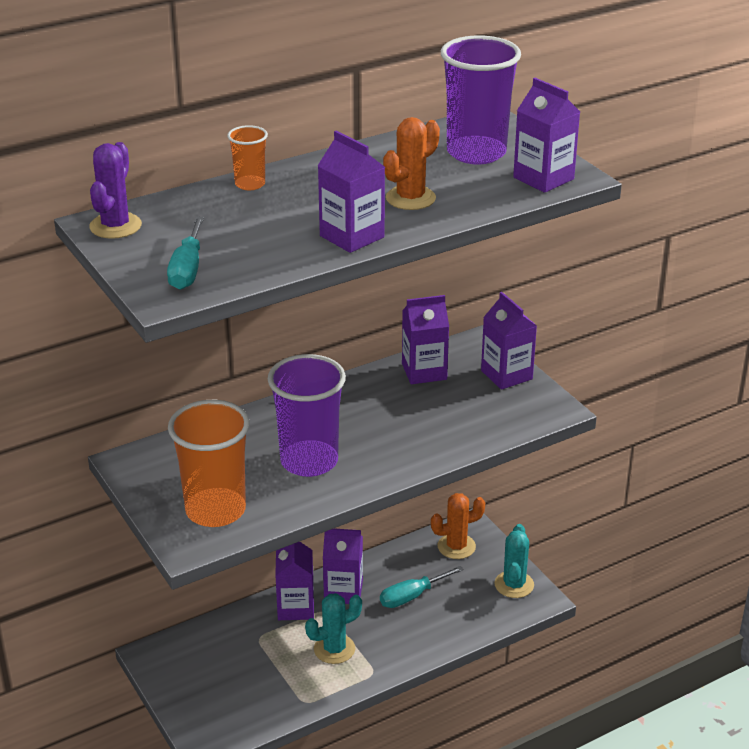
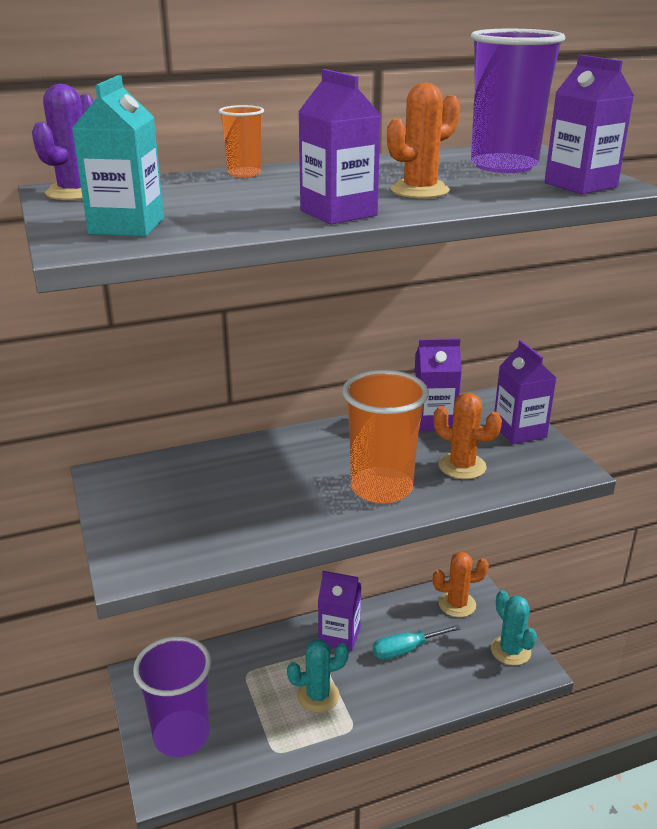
camera: 10 degrees right, 5 degrees down
(187, 269) = (127, 226): turquoise screwdriver -> turquoise carton
(215, 510) = (175, 534): orange cup -> orange cup (381, 488)
(295, 607) = (290, 646): purple carton -> none
(309, 461) = (292, 494): purple cup -> purple cup (181, 736)
(458, 417) = (462, 466): none -> orange cactus
(514, 585) = (510, 651): turquoise cactus -> turquoise cactus turned 45 degrees counterclockwise

